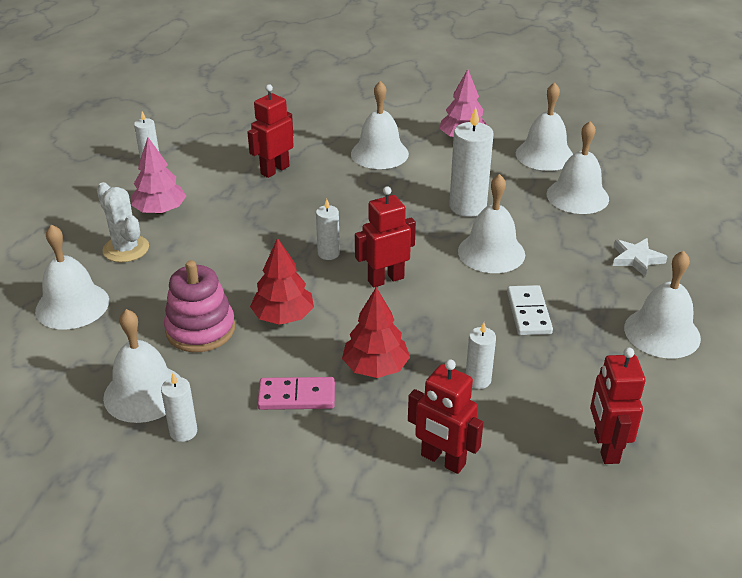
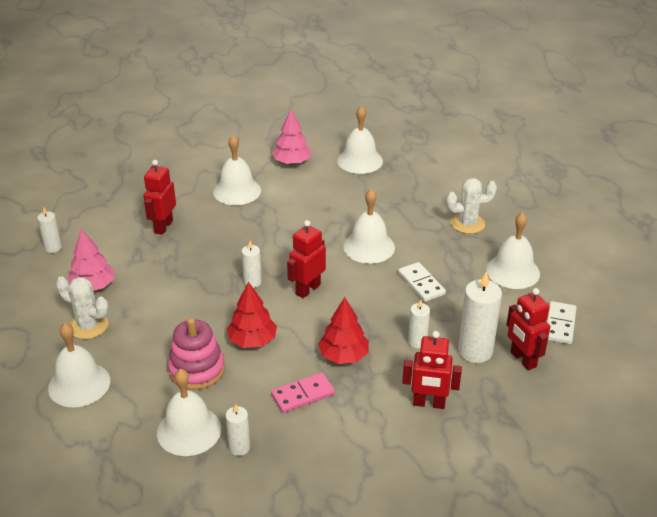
camera: 25 degrees left, 0 degrees up
(467, 206) = (330, 216): white candle -> white candle (475, 351)
(577, 196) = (402, 187): white bell -> none
(636, 259) = (467, 223): white star -> white cactus
(687, 419) = (560, 324): none -> white domino

